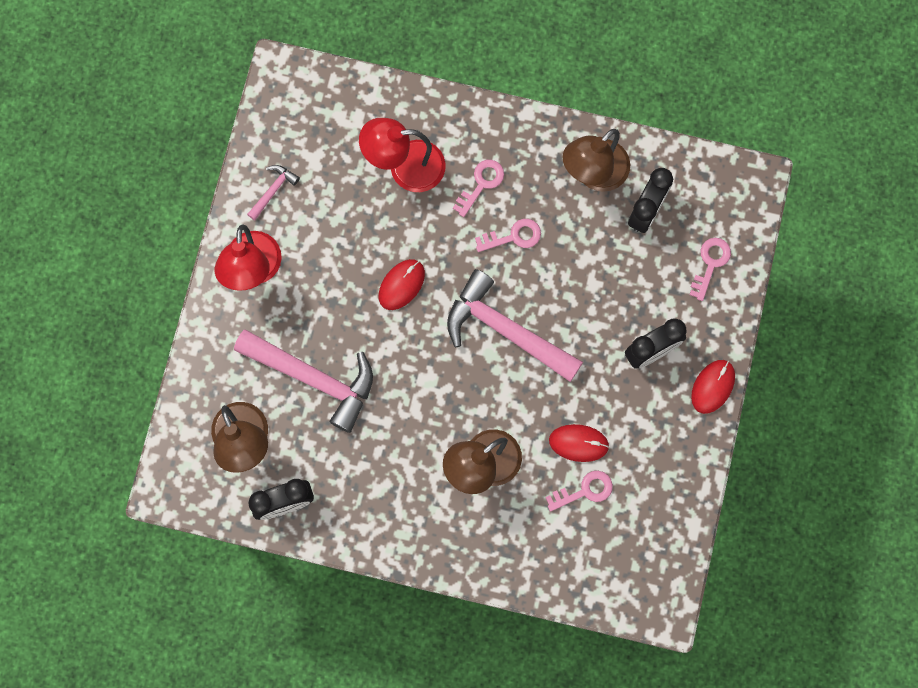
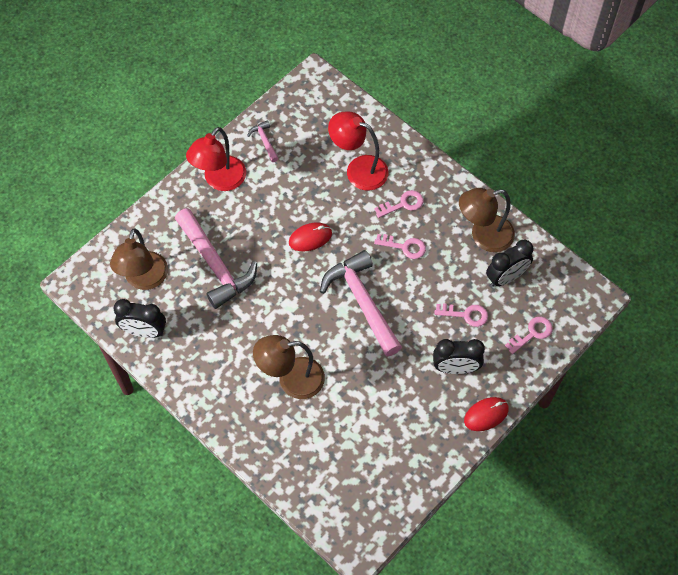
camera: 30 degrees right, 15 degrees down
(273, 190) = (264, 141): pink hammer -> pink hammer turned 90 degrees counterclockwise
(578, 443) = (367, 401): red mouse -> none
(584, 491) = (351, 434): pink key -> pink key (465, 314)

